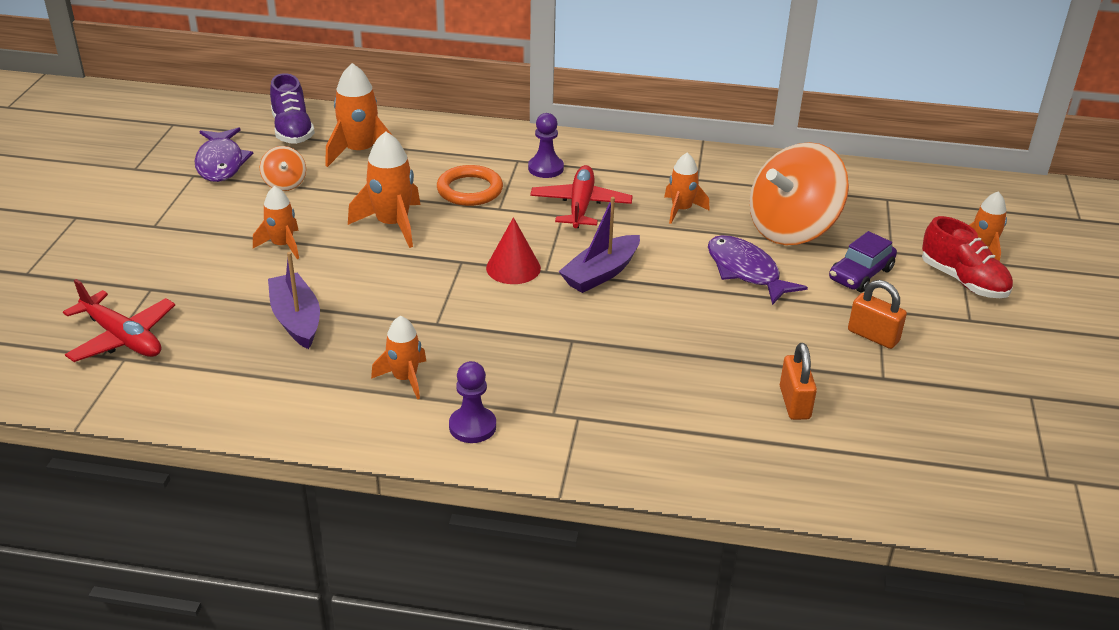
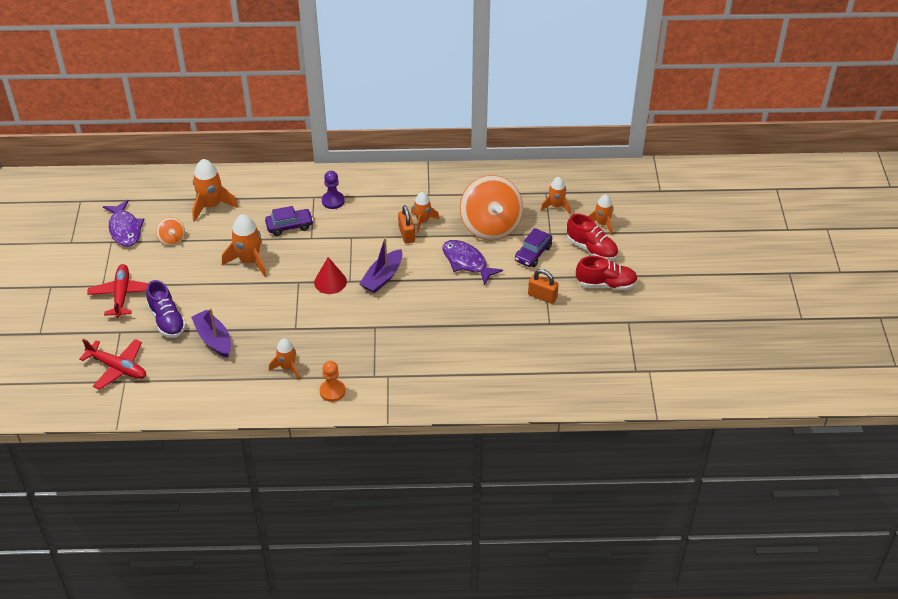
camera: 10 degrees left, 10 degrees up
(282, 245) = (187, 287): orange rocket -> orange rocket (556, 206)
(292, 131) = (161, 194): purple shoe -> purple shoe (167, 320)
(470, 190) = (289, 226): orange ring -> purple car
(472, 426) = (332, 391): purple pawn -> orange pawn
(581, 205) = (361, 228): red plane -> red plane (122, 295)
(792, 229) = (490, 226): orange spinning top -> orange spinning top turned 60 degrees counterclockwise
(794, 403) = (502, 347): orange padlock -> orange padlock (406, 234)
(989, 333) = (606, 284): none -> red shoe

